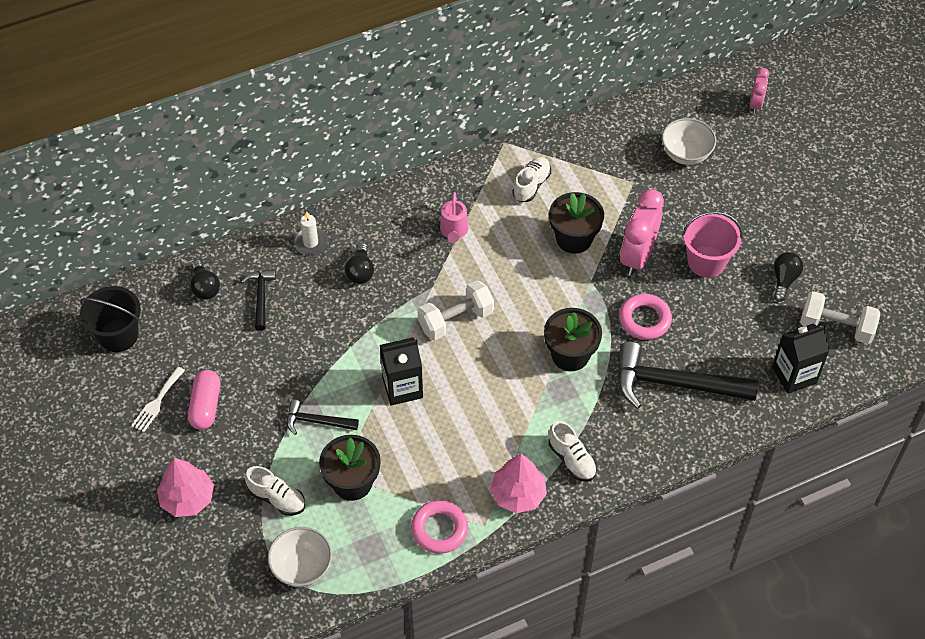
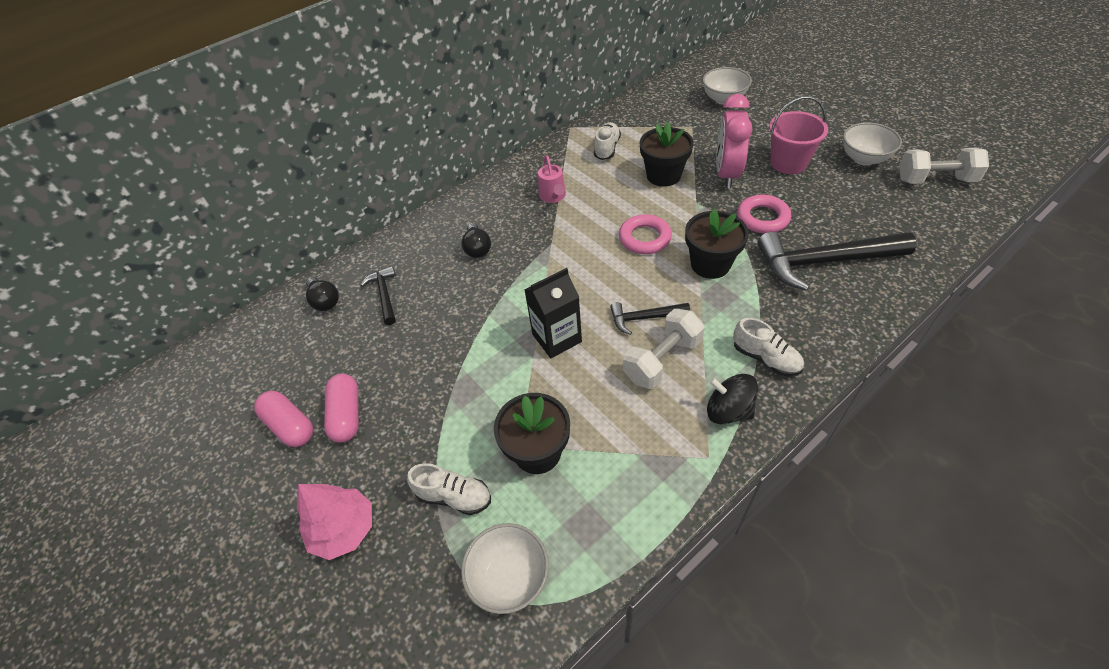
camera: 10 degrees left, 5 degrees down
(118, 335) = (238, 369): black bucket -> none
(157, 402) = (290, 426): white fork -> pink capsule
(310, 242) = (422, 238): white candle -> none
(316, 421) = (476, 397): black hammer -> black hammer (644, 318)
(439, 529) = (659, 477): pink ring -> pink ring (644, 238)
(455, 320) = (585, 264): white dumbbell -> white dumbbell (662, 360)
(518, 494) = (728, 411): pink tree -> black spinning top
(755, 104) = (758, 59): pink clock -> none
(784, 280) = (864, 159): black light bulb -> white bowl
(794, 375) = (928, 225): black carton -> none

